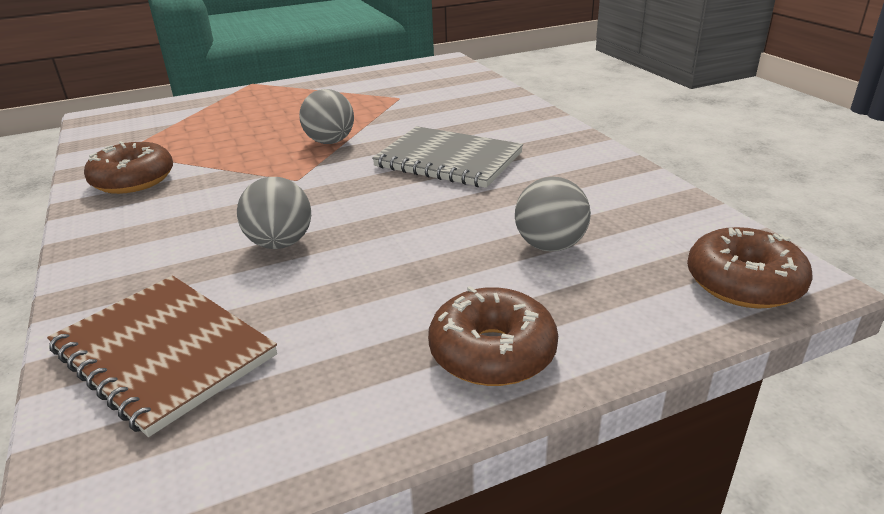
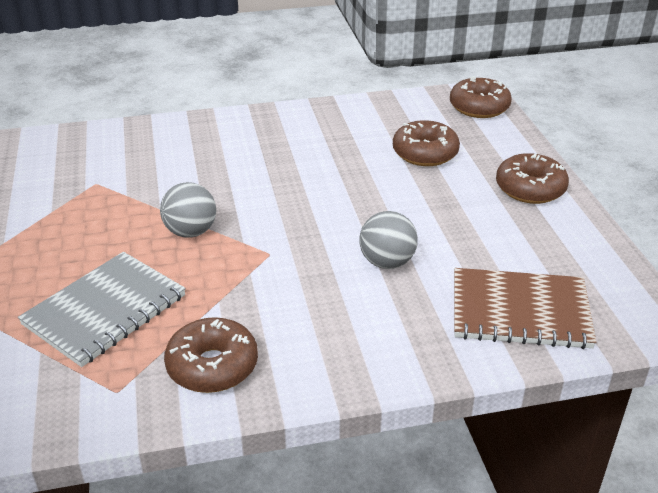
camera: 80 degrees left, 5 degrees up
(163, 353) = (520, 311): brown notebook -> brown notebook turned 45 degrees clockwise
(448, 160) = (274, 173): grey notebook -> grey notebook (105, 310)
(550, 245) = (425, 153): grey ball -> brown donut

